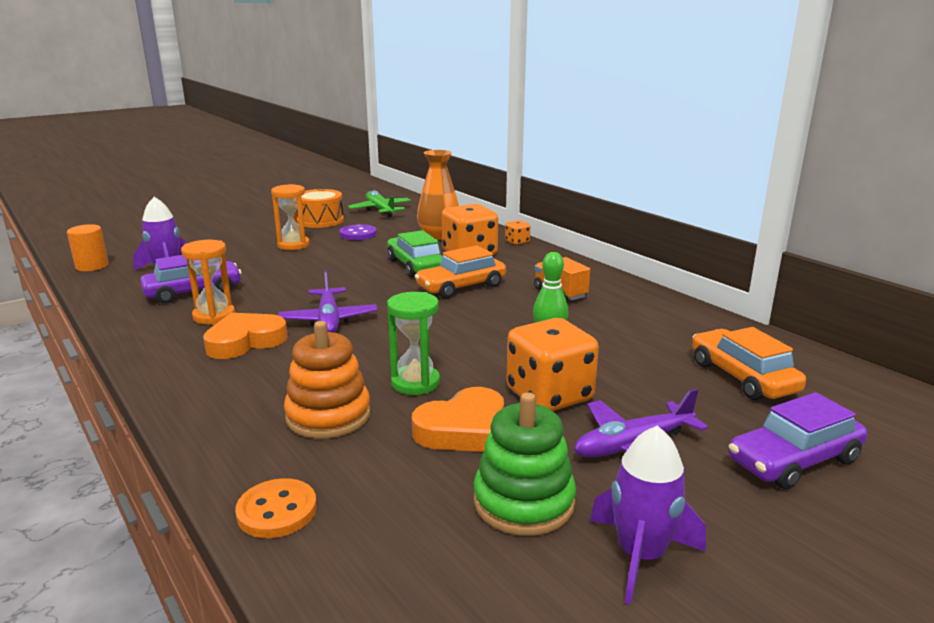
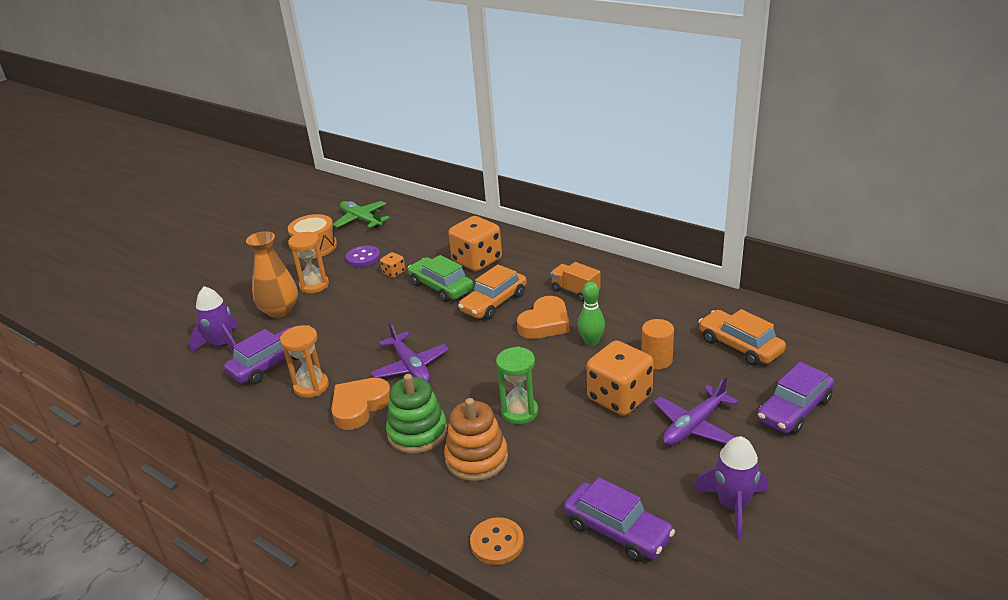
camera: 15 degrees left, 10 degrees up
(92, 266) = (145, 356): orange cylinder -> orange cylinder (656, 360)
(439, 236) = (437, 244): orange vase -> orange vase (280, 310)
(447, 541) = (617, 530): none -> purple car
(462, 429) = (577, 443): orange heart -> orange heart (545, 323)
(517, 242) = (509, 236): orange dice -> orange dice (394, 273)
(523, 502) = (647, 489): green stacking toy -> green stacking toy (417, 433)

